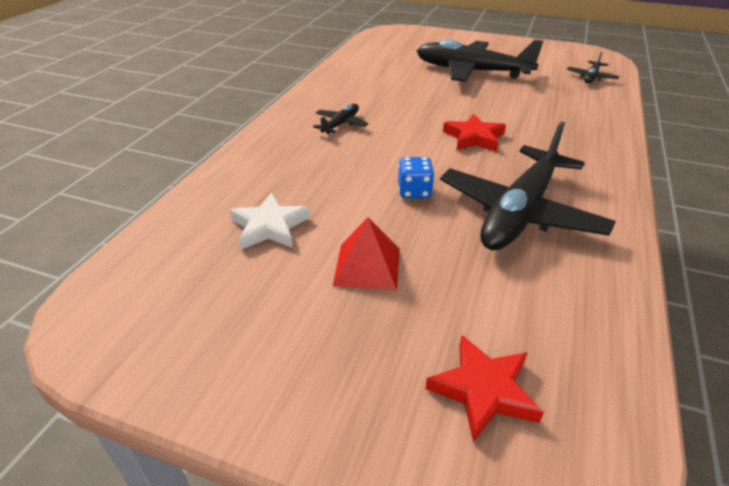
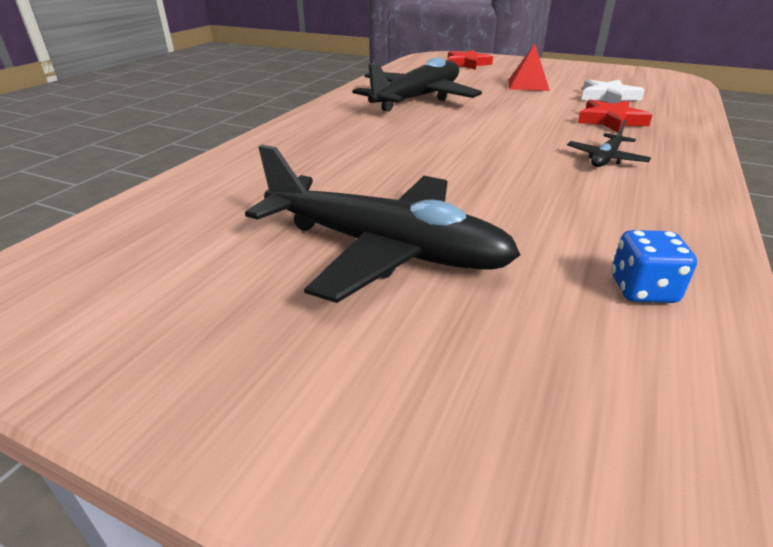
camera: 175 degrees left, 5 degrees down
(414, 191) = (501, 109): blue dice -> blue dice (642, 290)
(474, 137) = (432, 141): red star -> red star (610, 121)
(591, 77) = (151, 223): black plane -> none

